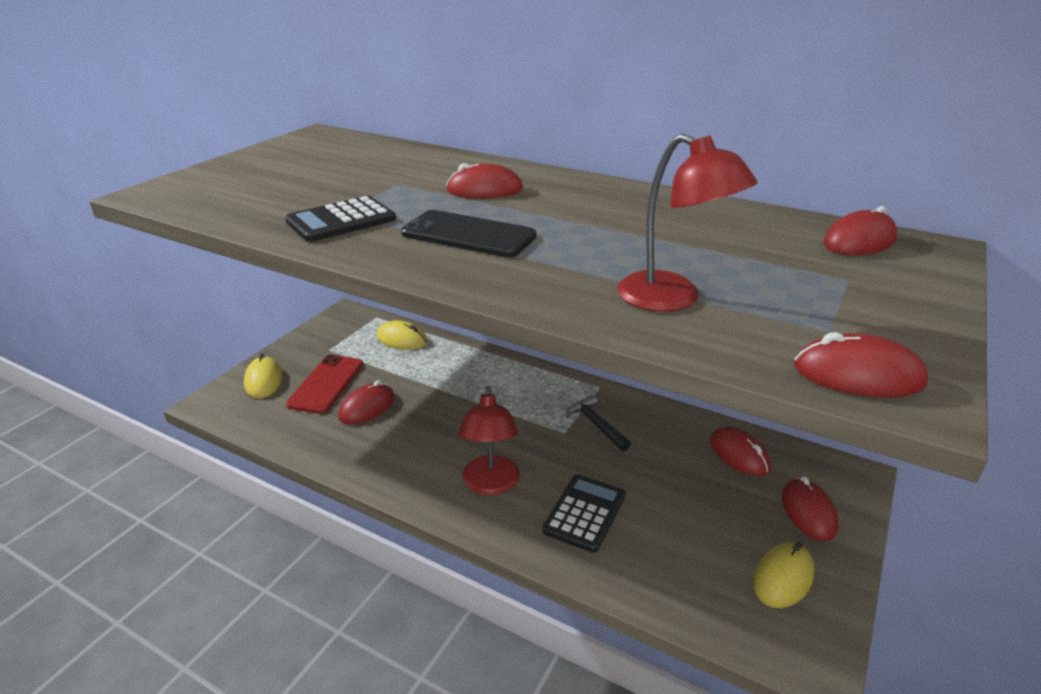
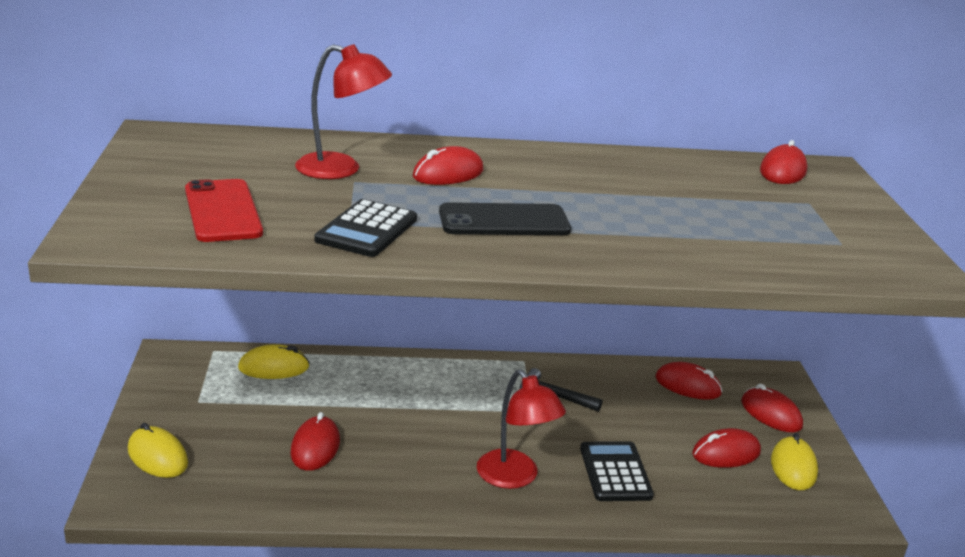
camera: 35 degrees left, 5 degrees down
(326, 384) = (240, 438): red phone -> red phone (223, 211)
(672, 299) = (726, 243): red lamp -> red lamp (341, 169)
(858, 375) = (888, 269): red mouse -> red mouse (726, 453)

